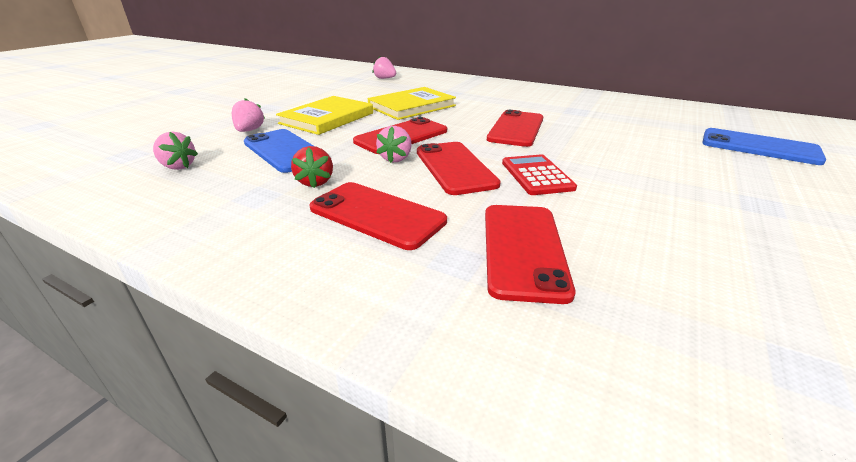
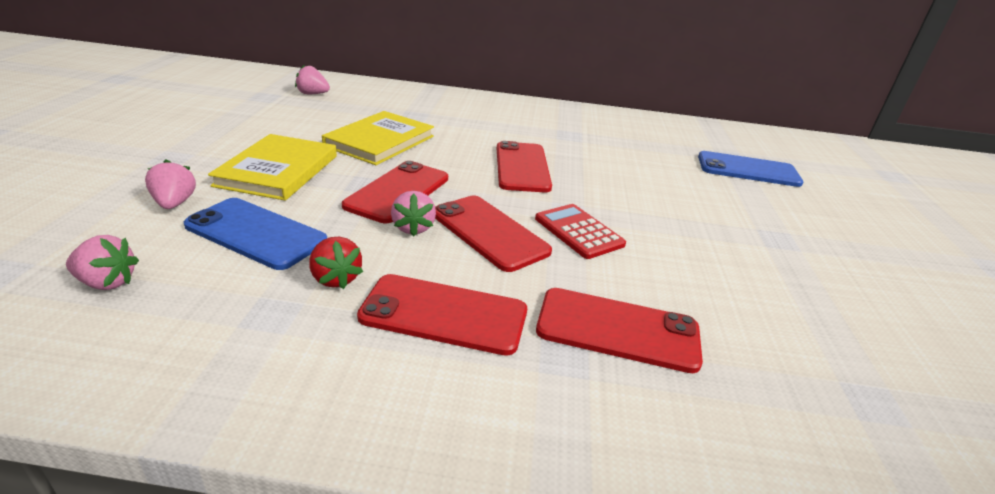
camera: 25 degrees left, 0 degrees up
(523, 249) = (618, 330): red phone -> red phone turned 60 degrees counterclockwise

